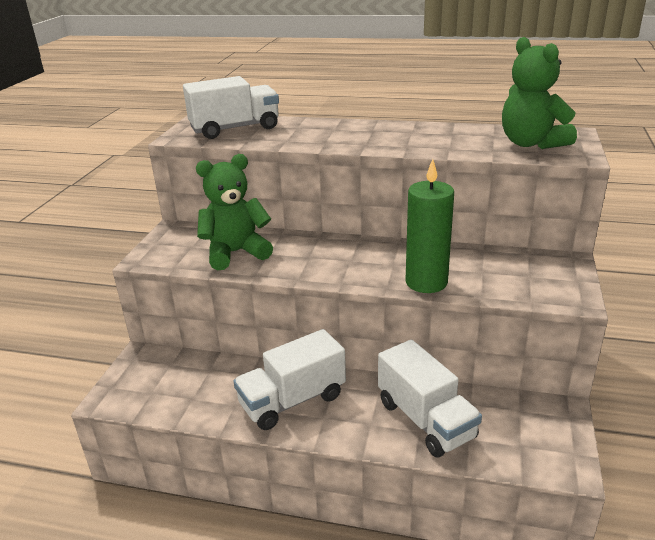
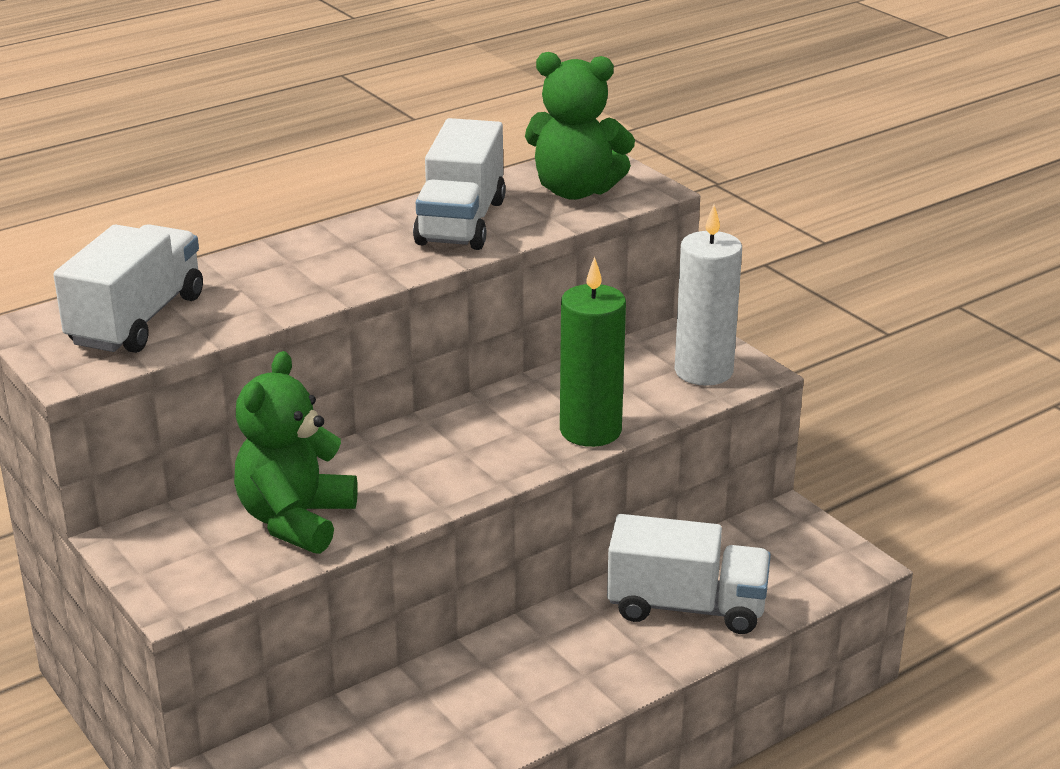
camera: 50 degrees left, 0 degrees up
(292, 400) = (523, 682): white truck -> white truck (461, 222)
(543, 284) = (703, 371): none -> white candle

